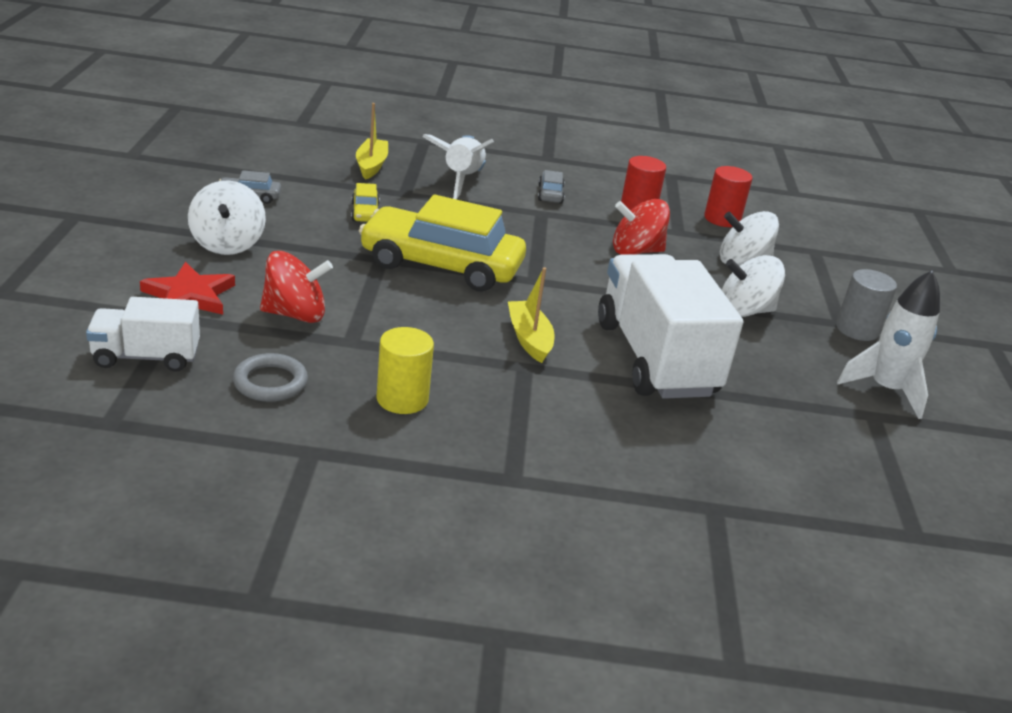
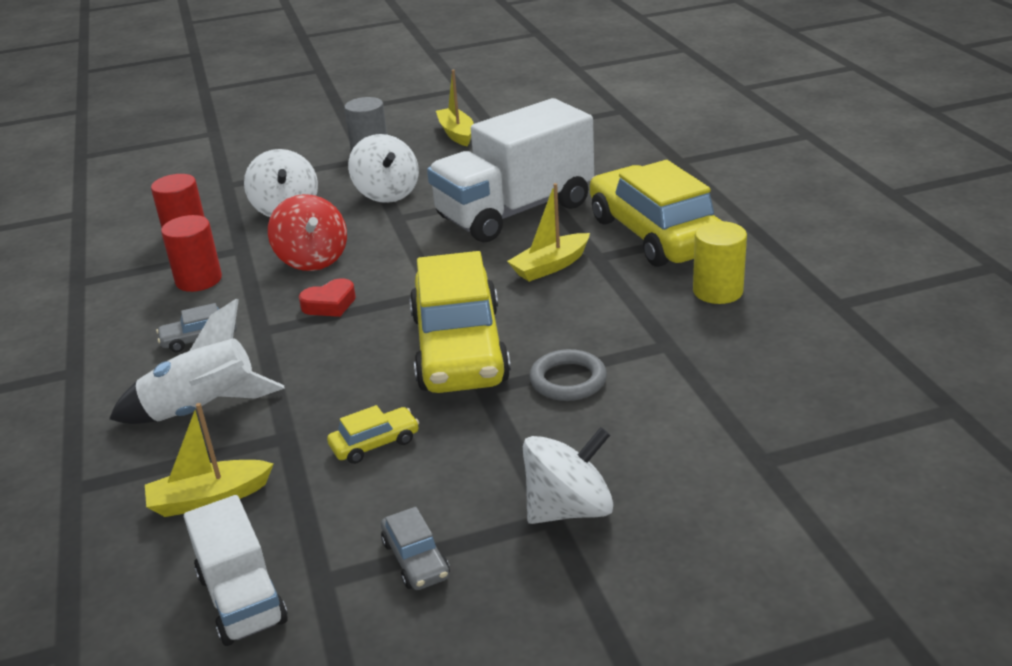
camera: 105 degrees left, 0 degrees up
(146, 357) = (847, 441): white truck -> white truck (242, 598)
(189, 296) = (713, 475): red star -> none
(270, 382) = (784, 357): grey ring -> grey ring (568, 380)
(295, 314) = (661, 392): red spinning top -> none
(541, 413) = (655, 234): none -> yellow car
(555, 240) = (330, 304): none -> red heart
(885, 390) = (456, 134): white rocket -> yellow boat

